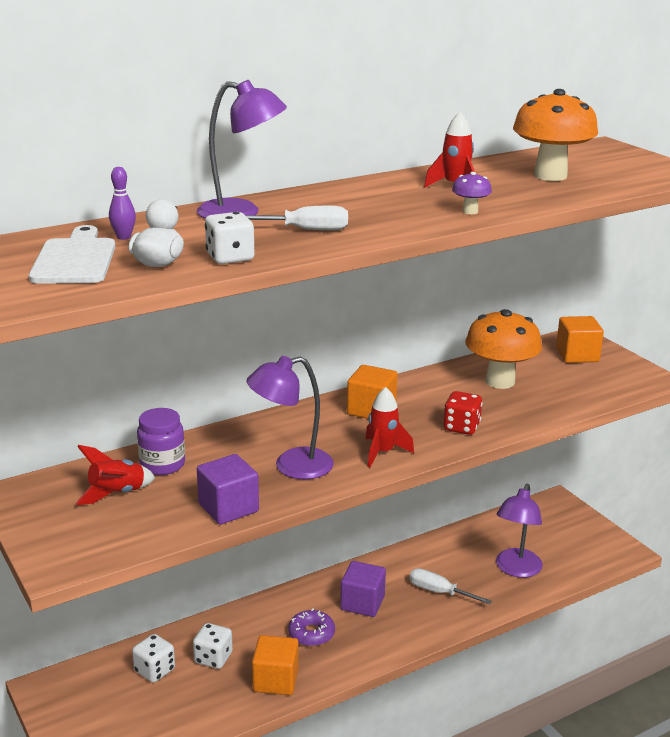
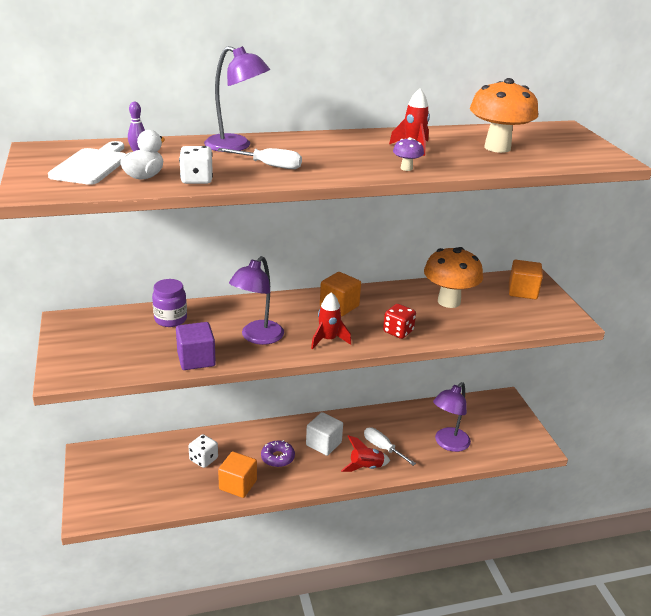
camera: 15 degrees right, 5 degrees up
(117, 494) = (129, 334): red rocket -> red rocket (366, 467)
(154, 670) = (161, 459): white dice -> none
(291, 466) = (257, 337): purple lamp -> purple lamp turned 60 degrees counterclockwise
(362, 603) = (323, 444): purple cube -> white cube

